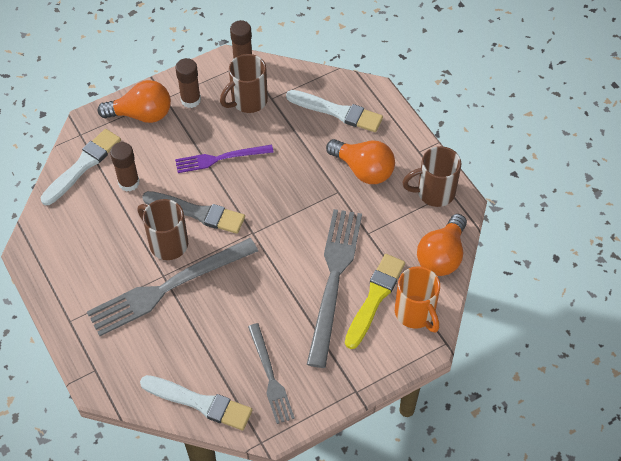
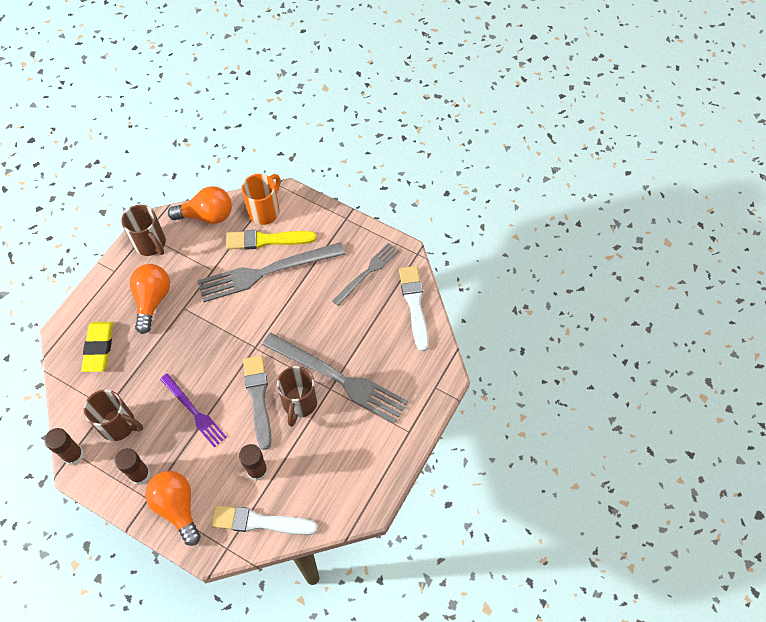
camera: 120 degrees left, 5 degrees up
(337, 112) = (99, 348): white brush -> yellow eraser

